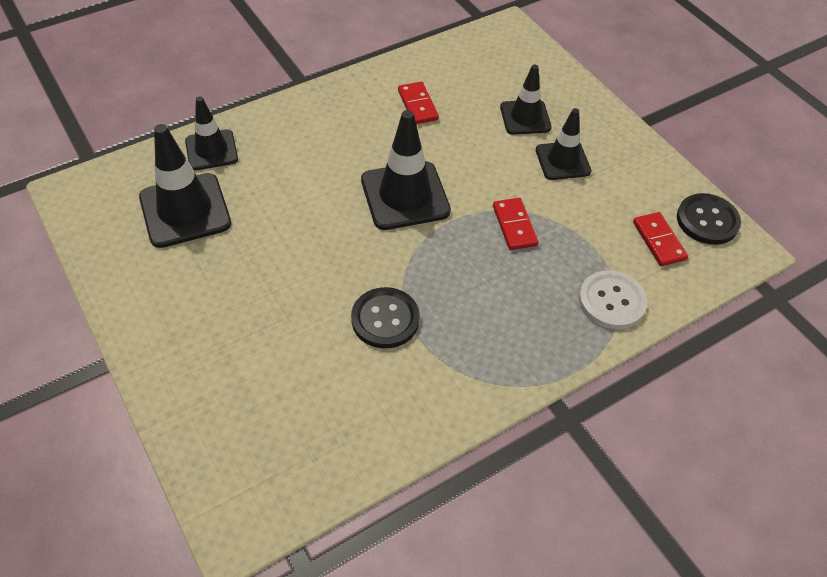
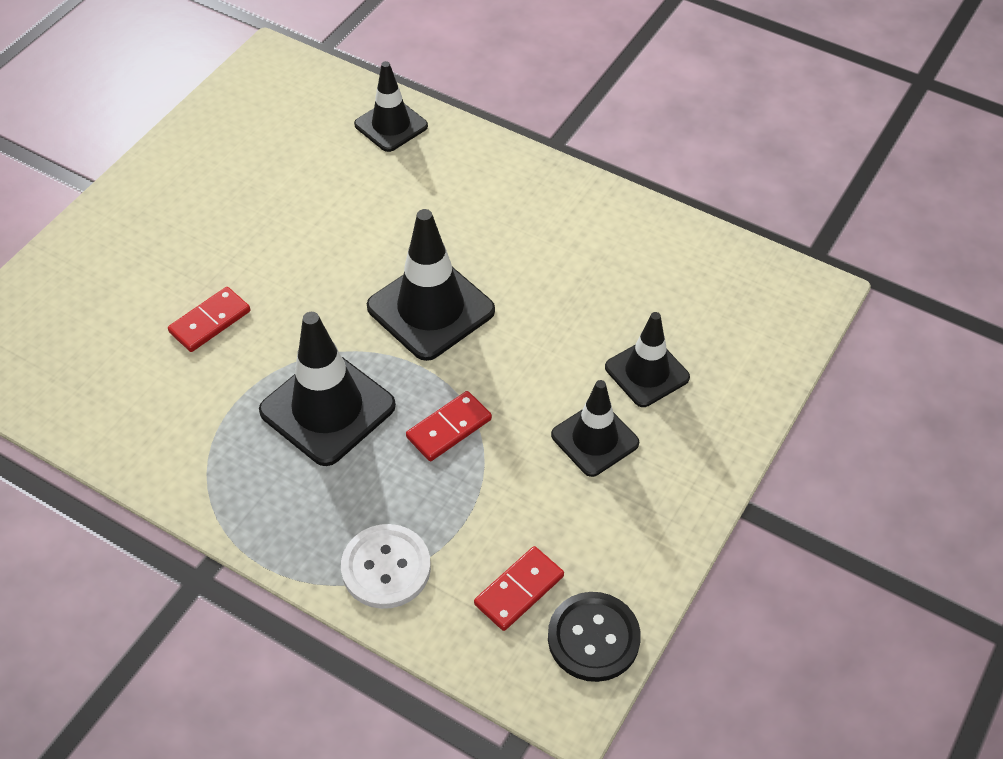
camera: 65 degrees right, 0 degrees up
(185, 210) = (296, 147): black traffic cone -> black traffic cone (327, 408)
(385, 319) = (244, 364): black button -> none
(417, 105) = (588, 260): red domino -> red domino (210, 321)

